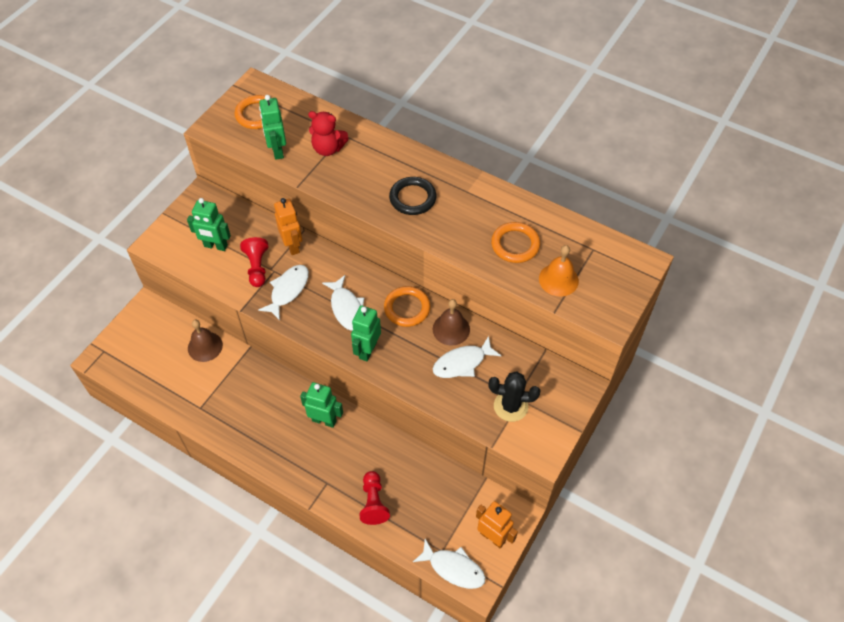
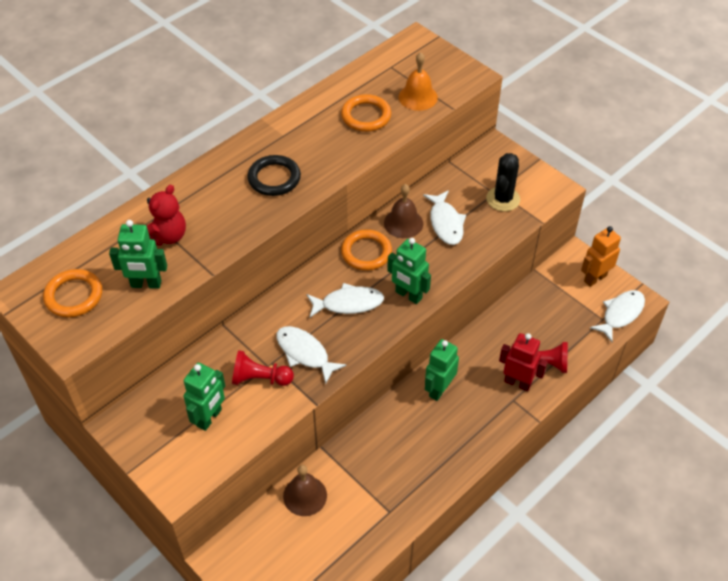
camera: 75 degrees left, 5 degrees down
(292, 246) = (242, 339): orange robot -> none
(346, 483) = (517, 382): none -> red robot

